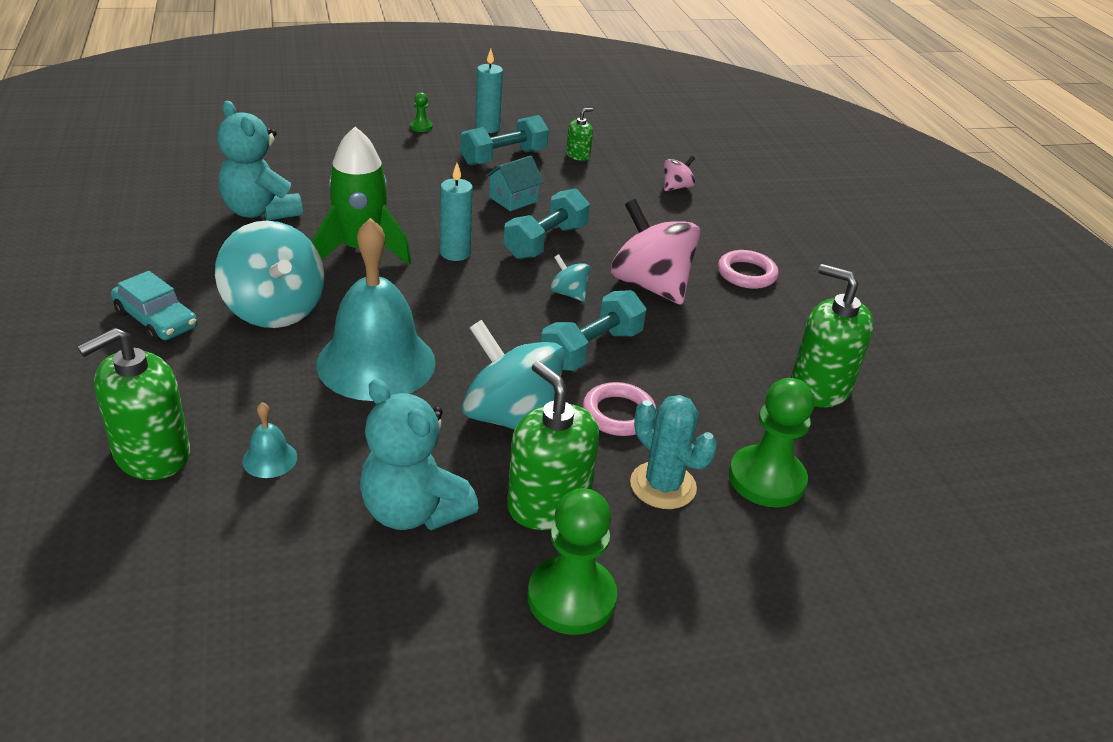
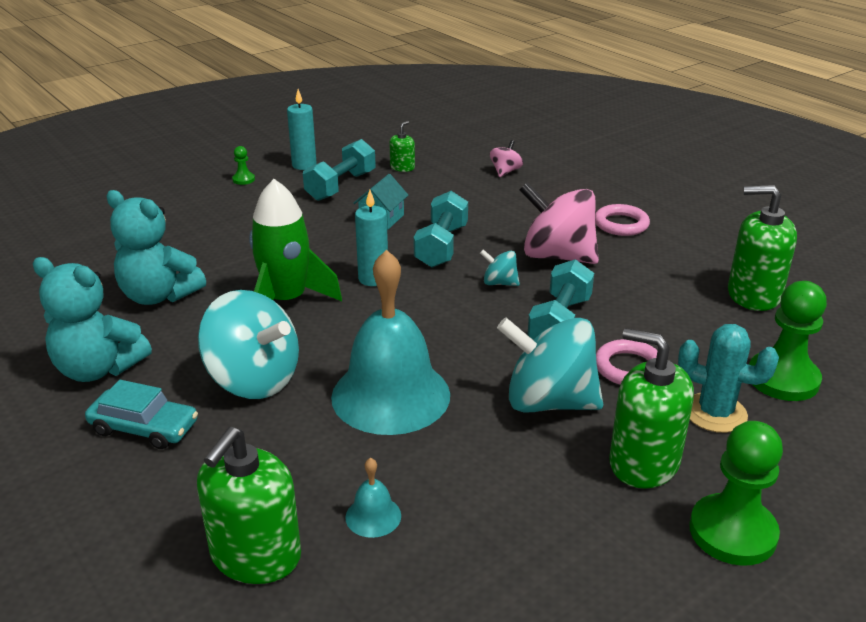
camera: 20 degrees left, 5 degrees down
(413, 511) = (541, 512): turquoise teddy bear -> turquoise teddy bear (98, 369)

